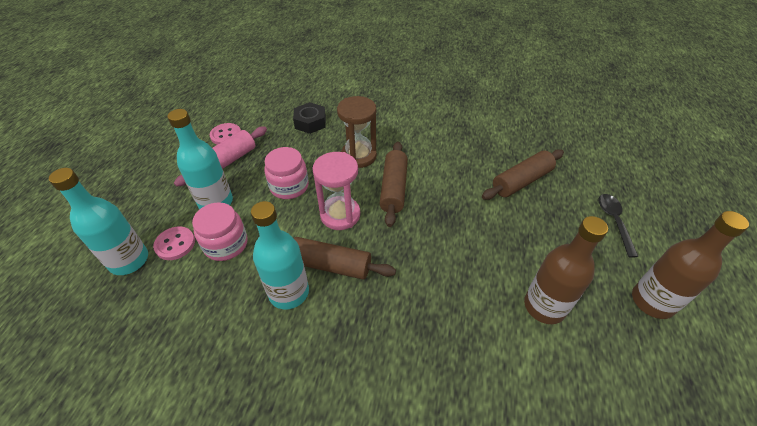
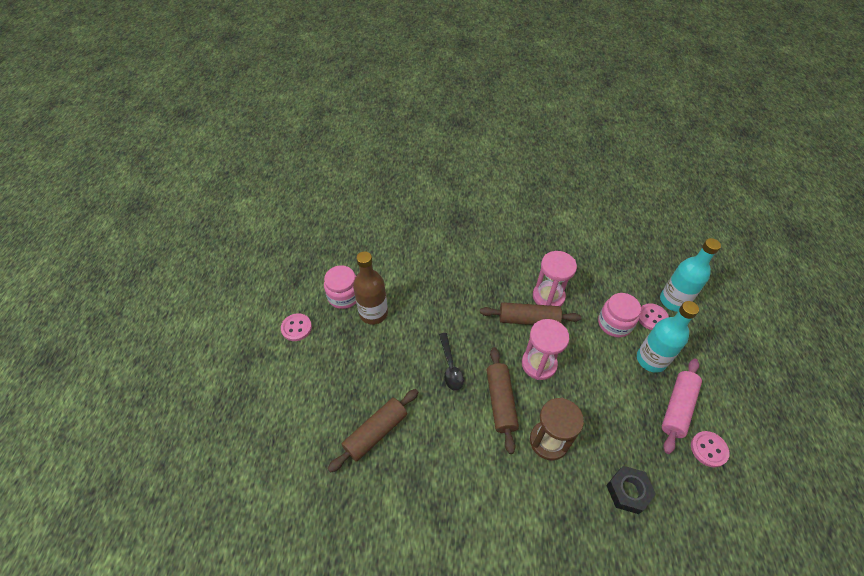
camera: 170 degrees right, 5 degrees up
(289, 186) = (598, 388): pink jar -> pink jar (344, 296)
(289, 292) = (548, 296): turquoise bottle -> pink hourglass
(614, 222) = (298, 395): black spoon -> black spoon (450, 366)
(652, 301) = (296, 328): brown bottle -> pink button

